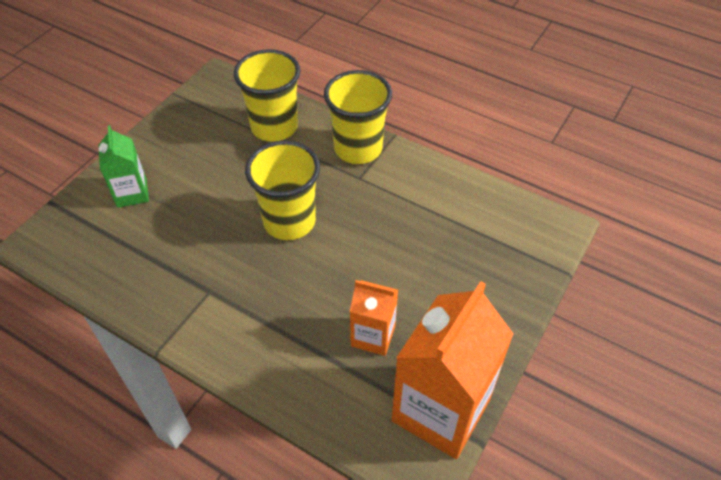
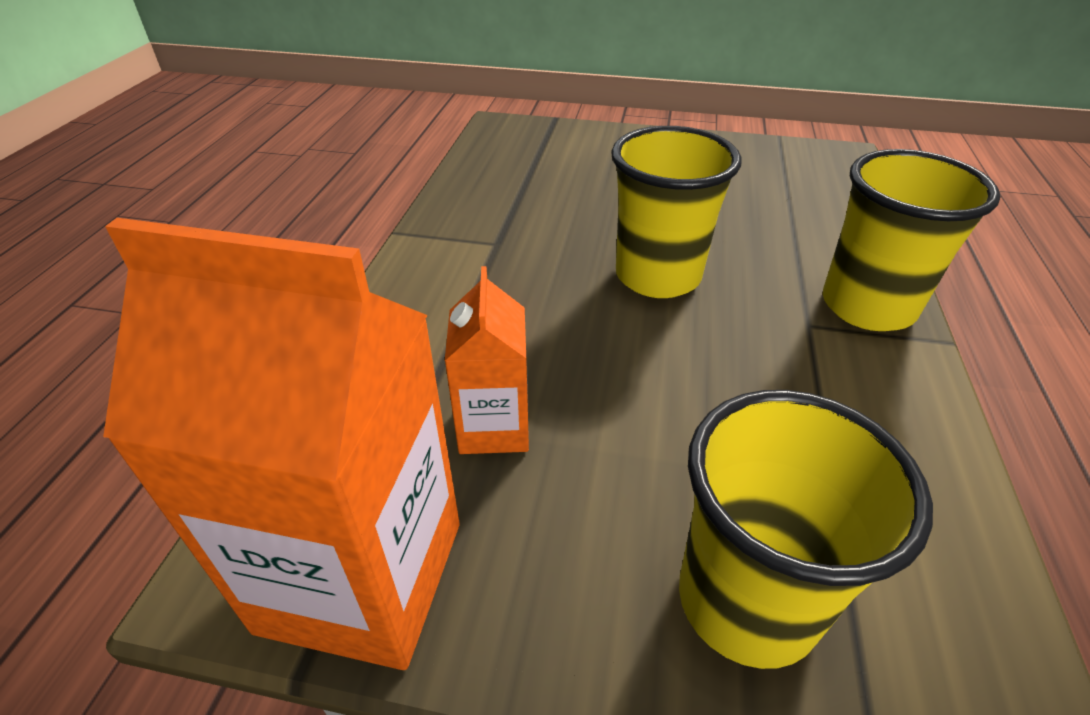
camera: 70 degrees right, 10 degrees down
(132, 193) = (604, 153): green carton -> none
(274, 127) = (814, 217): yellow cup -> yellow cup (747, 601)

